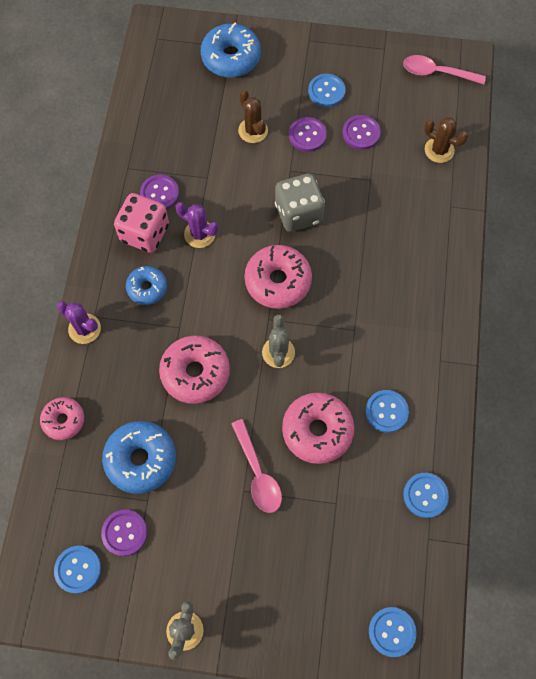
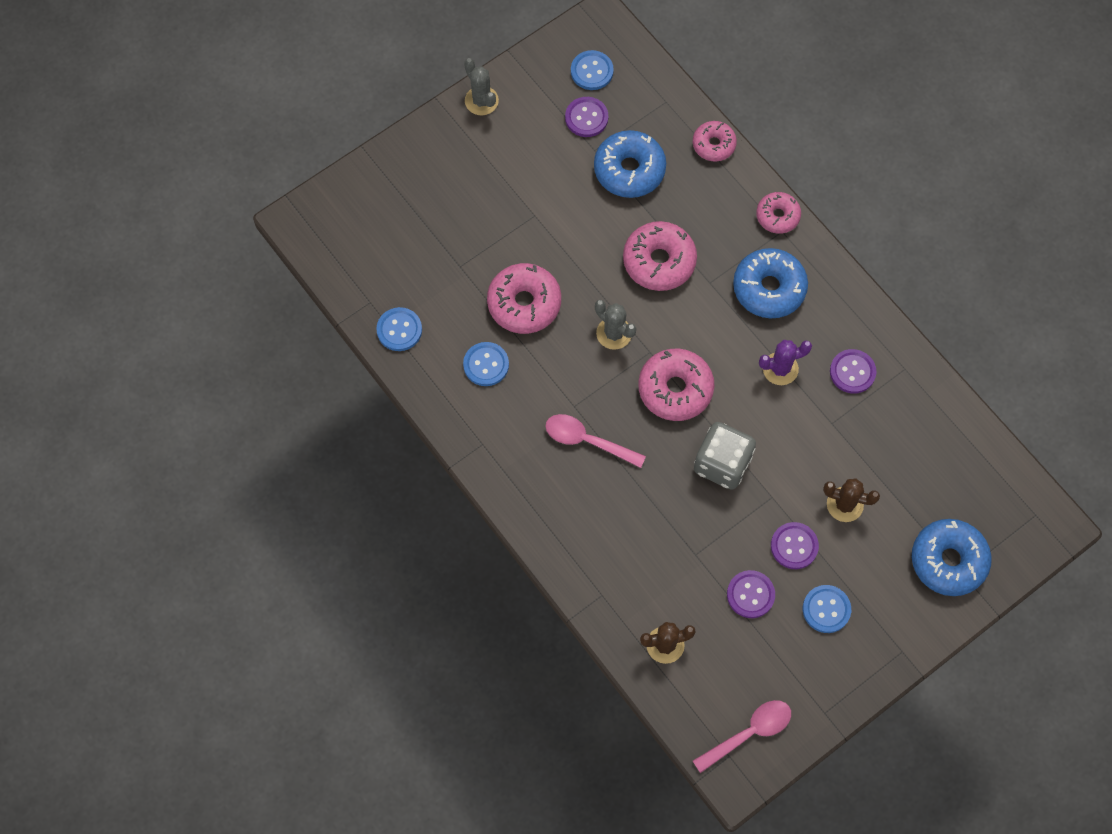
camera: 135 degrees right, 0 degrees up
(84, 329) = (777, 216): purple cactus -> pink donut
(145, 233) = (823, 328): pink dice -> none
(147, 288) = (769, 288): blue donut -> blue donut, size x1.63
(258, 473) = (536, 235): pink spoon -> pink spoon (587, 441)
(392, 631) = (341, 221): blue button -> none

